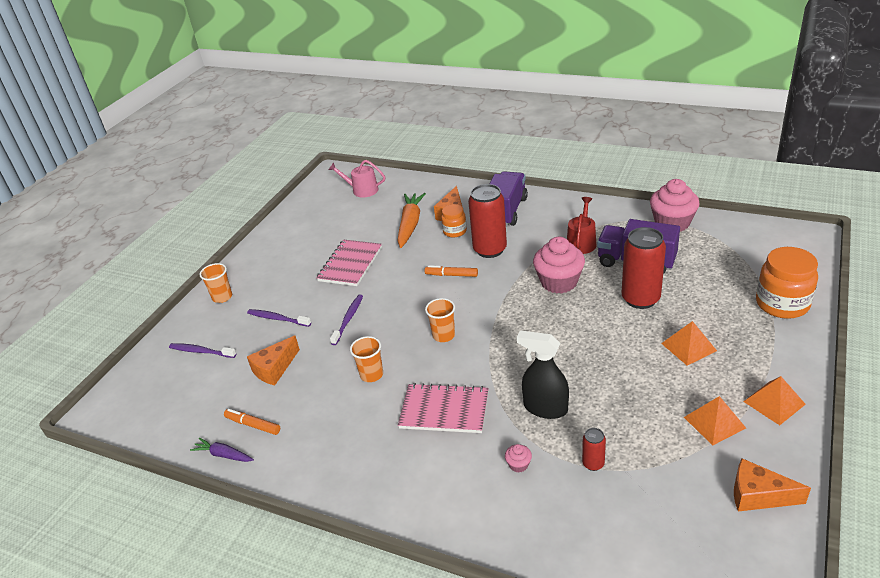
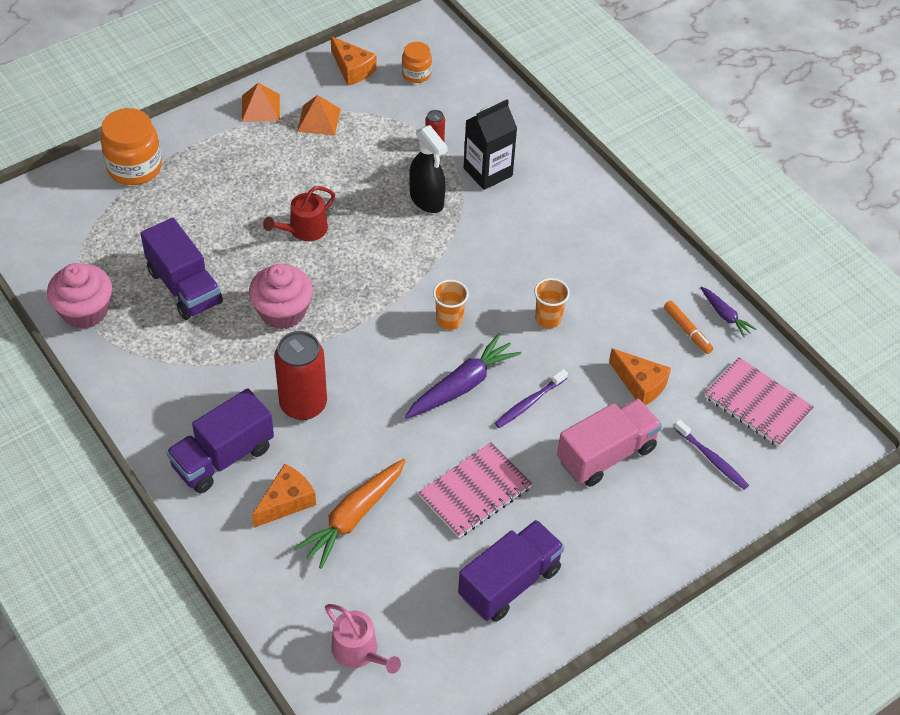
camera: 155 degrees left, 15 degrees up
(222, 297) = (659, 538): orange cup -> none
(274, 369) = (640, 384): orange cheese -> orange cheese turned 60 degrees clockwise
(278, 319) = (606, 454): purple toothbrush -> pink truck
(302, 242) = (509, 582): none -> purple truck
(401, 306) = (462, 385): none -> purple carrot
(444, 410) = (509, 245): pink notebook -> pink notebook (757, 404)
(451, 275) = (376, 394): orange marker -> none
(454, 231) = (312, 464): orange jar -> orange jar (416, 74)
(518, 464) = (488, 172): pink cupcake -> black carton
(581, 242) = (201, 348): red watering can -> red watering can (304, 229)
(640, 299) = (235, 245): red can -> none
(689, 347) = (258, 179): orange pyramid -> none

